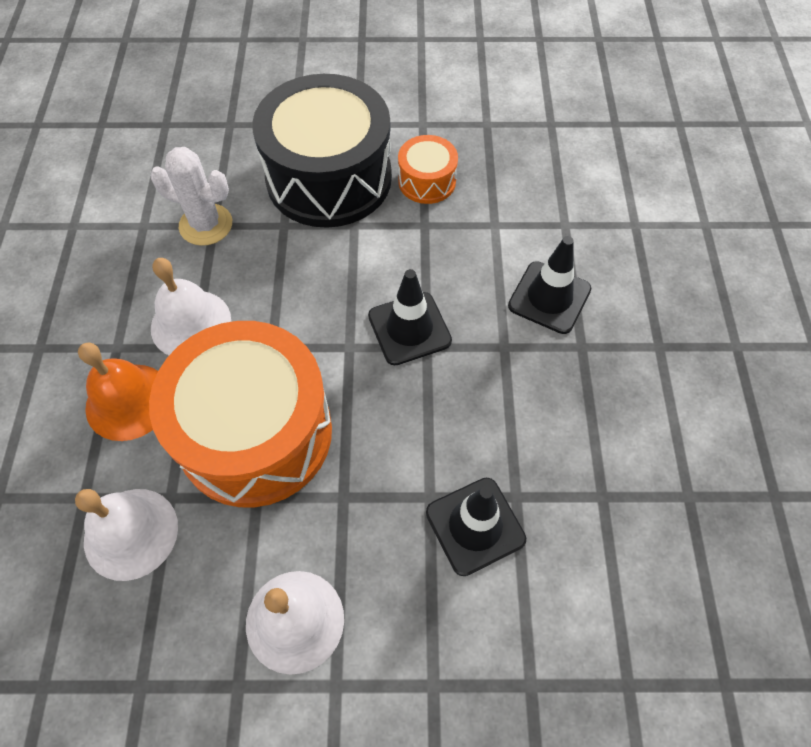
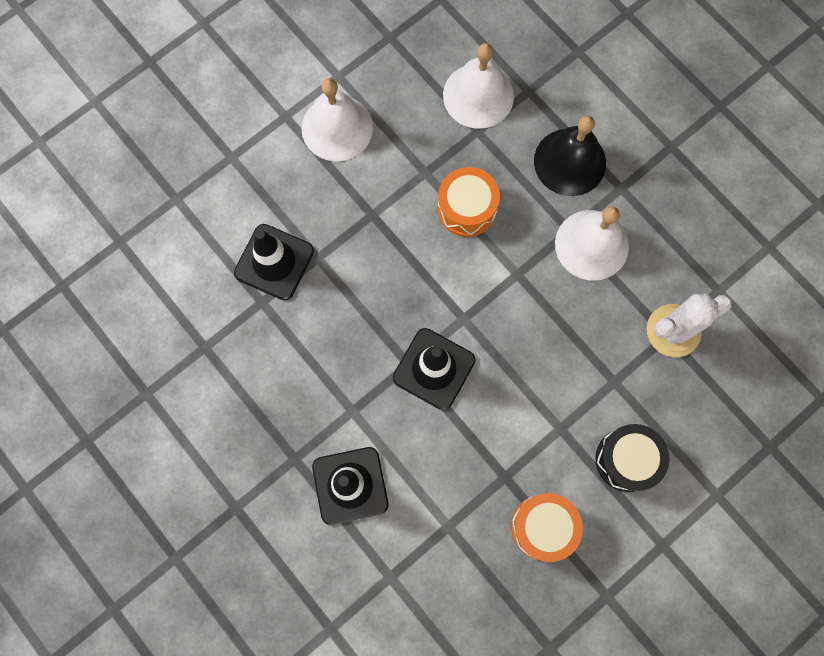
camera: 140 degrees right, 15 degrees up
(128, 401) = (570, 162): orange bell -> black bell
(255, 433) = (466, 208): orange drum -> orange drum, size x0.46
(329, 178) = (627, 459): black drum -> black drum, size x0.46

